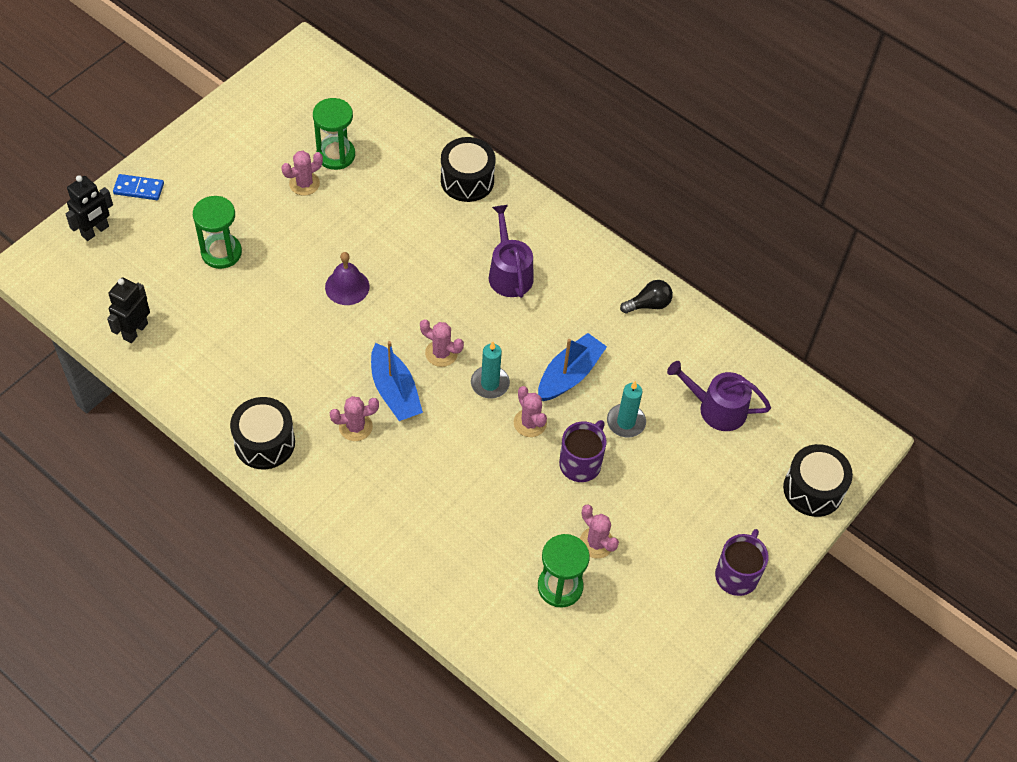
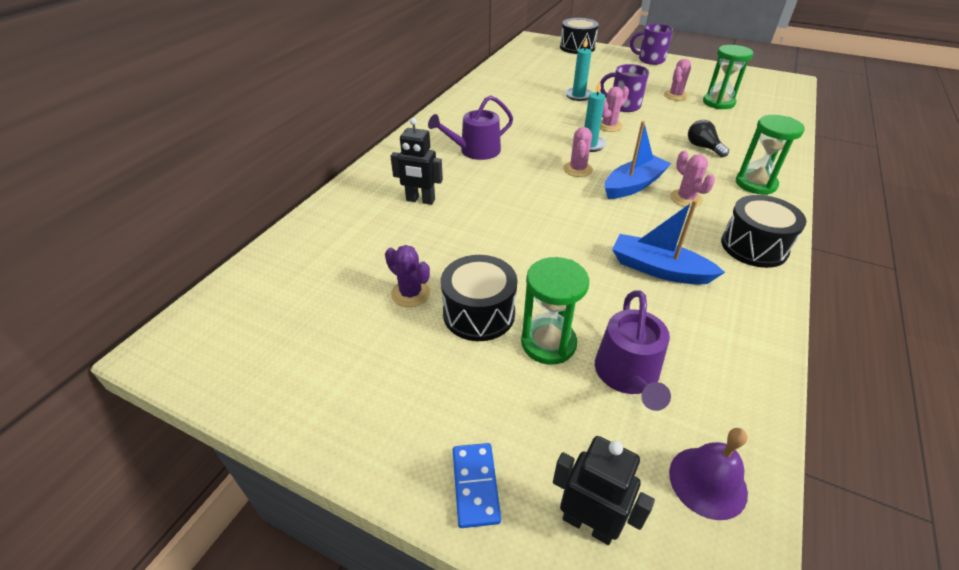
camera: 100 degrees left, 15 degrees down
(135, 331) = (721, 398): black robot -> black robot (420, 200)
(304, 184) = (410, 293): pink cactus -> purple cactus
(336, 155) = (358, 277): green hourglass -> green hourglass (755, 184)
(347, 286) = (540, 232): purple bell -> purple bell (707, 482)
(467, 180) = (376, 185): black drum -> black drum (479, 313)
(569, 374) = (556, 117): blue boat -> blue boat (658, 269)
(648, 304) = (475, 97): black light bulb -> black light bulb (703, 147)
(716, 408) = (544, 72): purple watering can -> purple watering can (628, 375)

